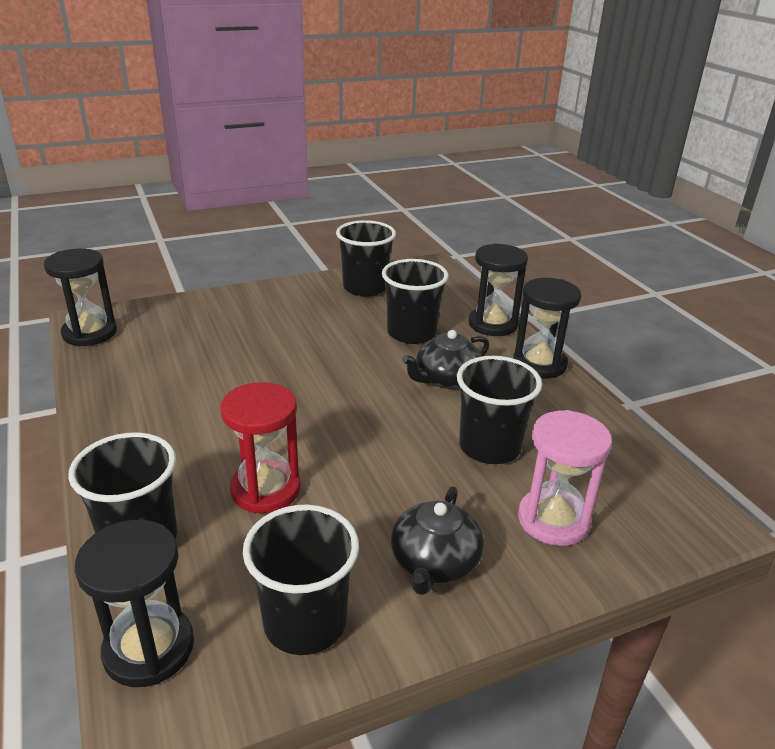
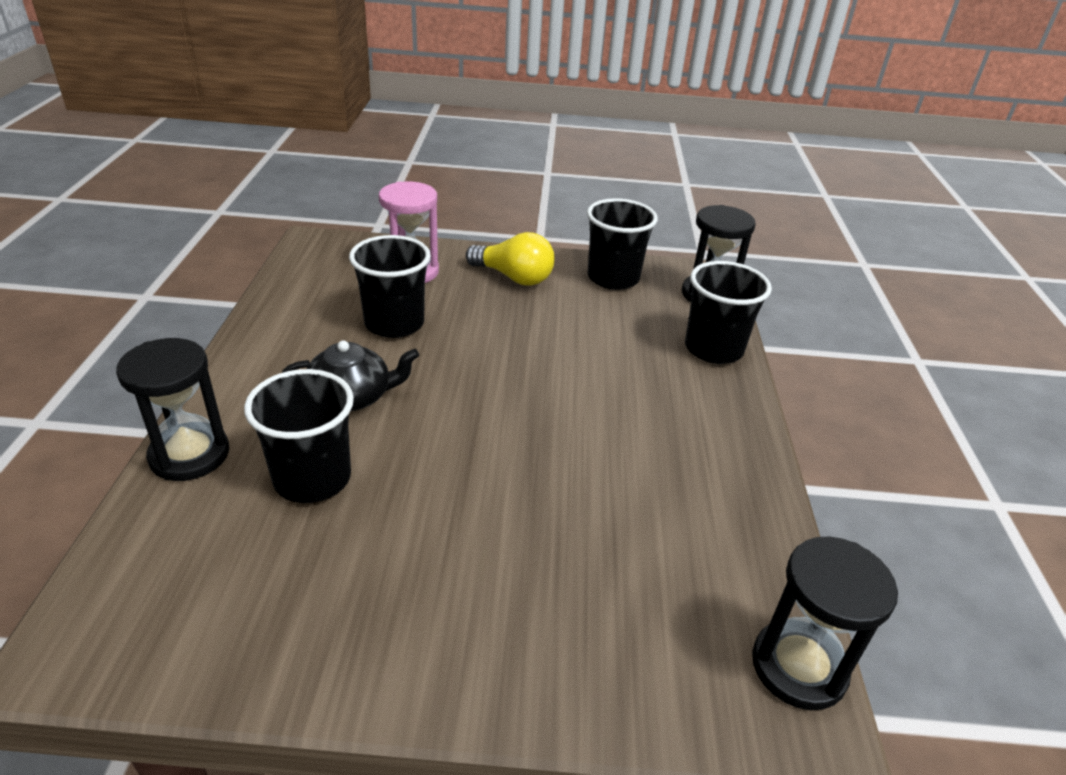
camera: 155 degrees left, 5 degrees up
(265, 489) = (606, 352): red hourglass -> none
(365, 288) = (269, 621): black cup -> none
(434, 562) = (514, 277): black teapot -> yellow light bulb
(539, 364) = (230, 379): black hourglass -> none

